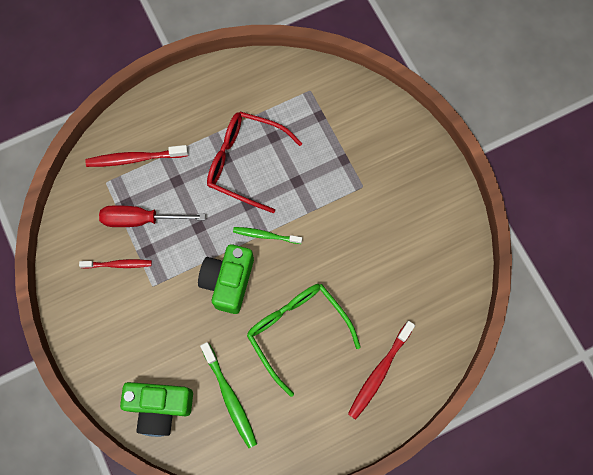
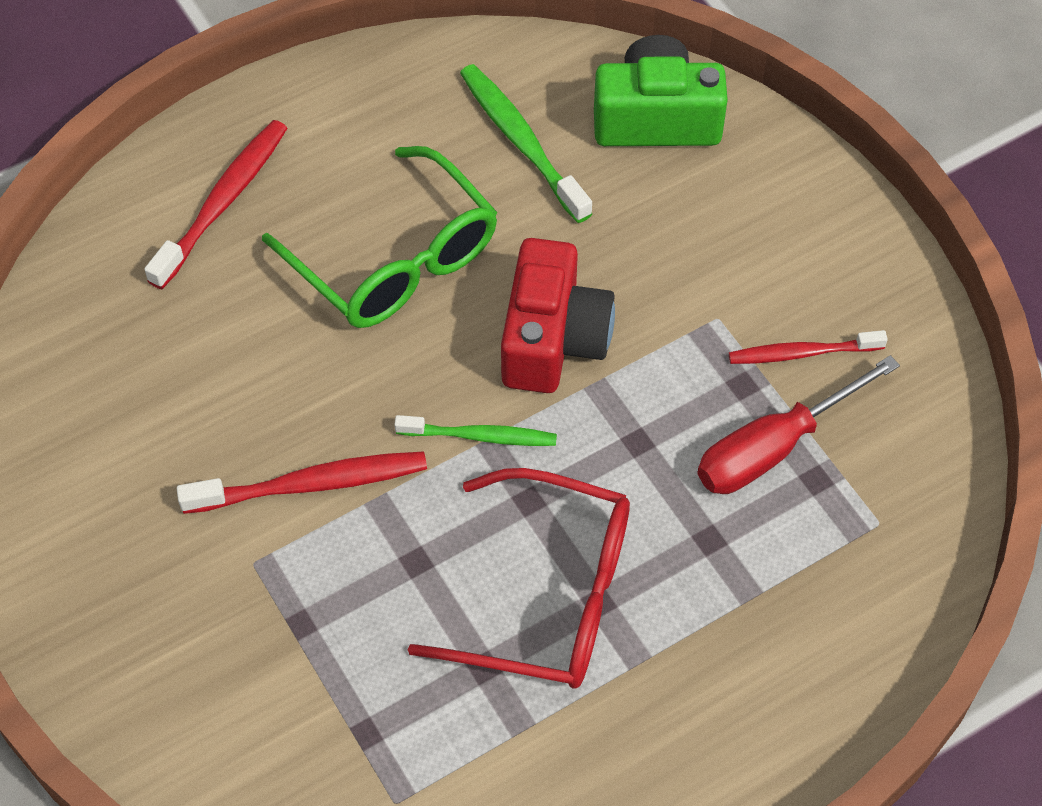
camera: 175 degrees right, 15 degrees down
(135, 158) = (823, 584): red toothbrush -> red toothbrush (311, 484)
(141, 219) = (774, 447): red screwdriver -> red screwdriver turned 150 degrees clockwise
(228, 281) = (553, 339): green camera -> red camera

